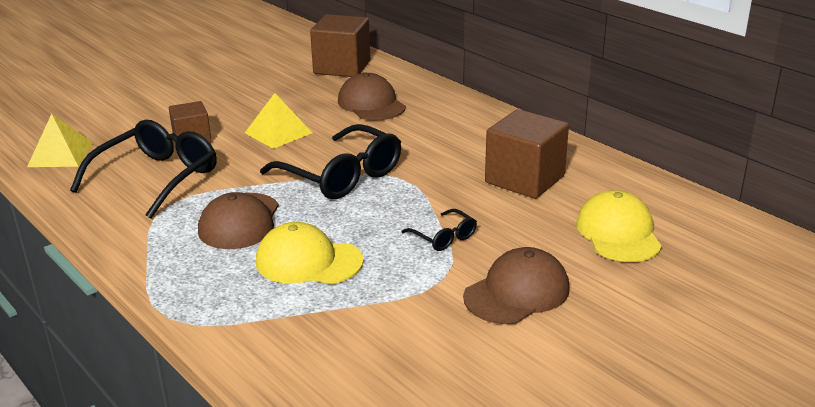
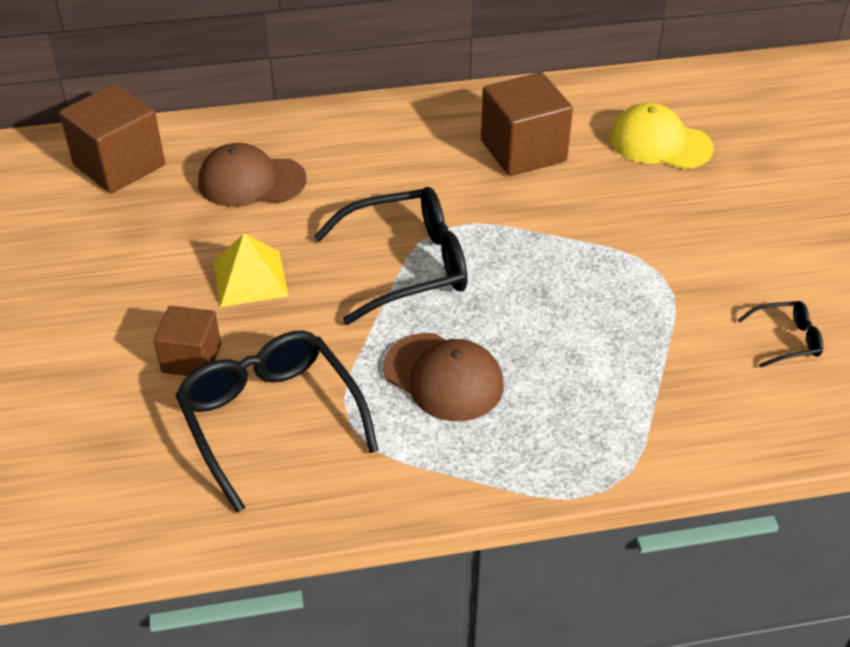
camera: 60 degrees left, 15 degrees up
(61, 154) = (104, 502): yellow pyramid -> none
(308, 261) = (567, 351): yellow cap -> none
(444, 237) = (591, 244): black glasses -> black glasses (787, 340)
(517, 292) = (713, 239): brown cap -> none

